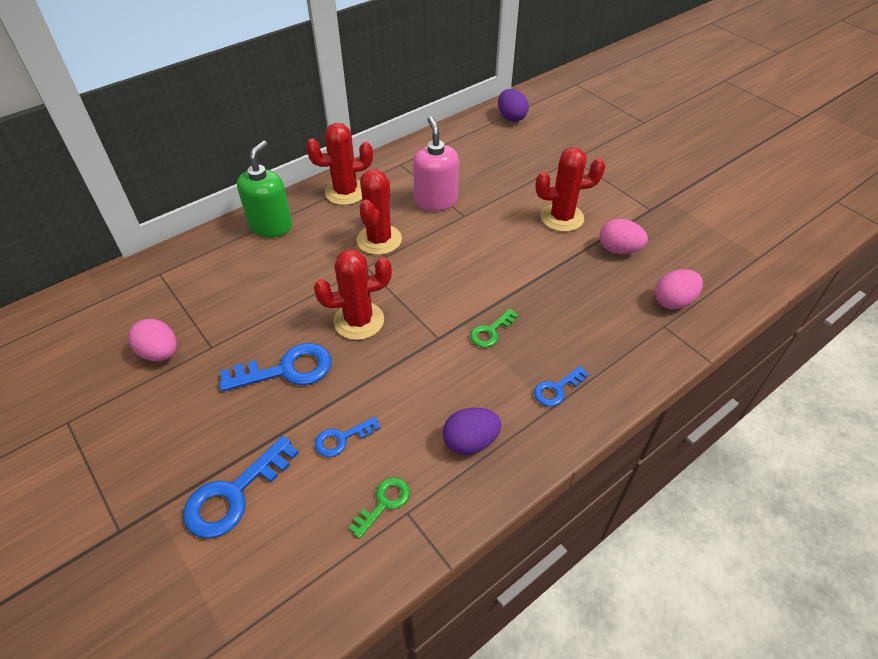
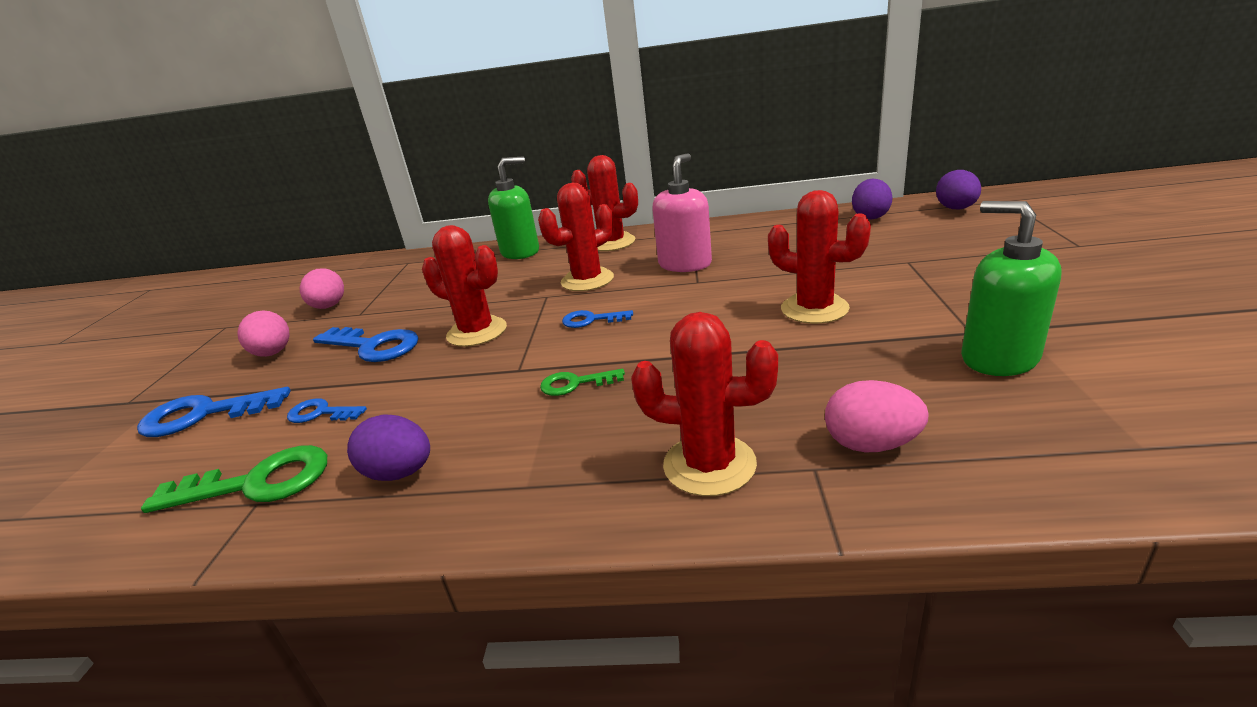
camera: 45 degrees right, 20 degrees down
(384, 503) = (256, 483): green key -> green key, size x1.76
(556, 99) = (956, 209): none -> purple egg
(557, 389) = (560, 470): blue key -> blue key (591, 320)
(618, 250) = (855, 360): pink egg -> pink egg (273, 353)
(621, 347) = (709, 465): none -> red cactus
(676, 224) = (998, 358): none -> green soap dispenser

